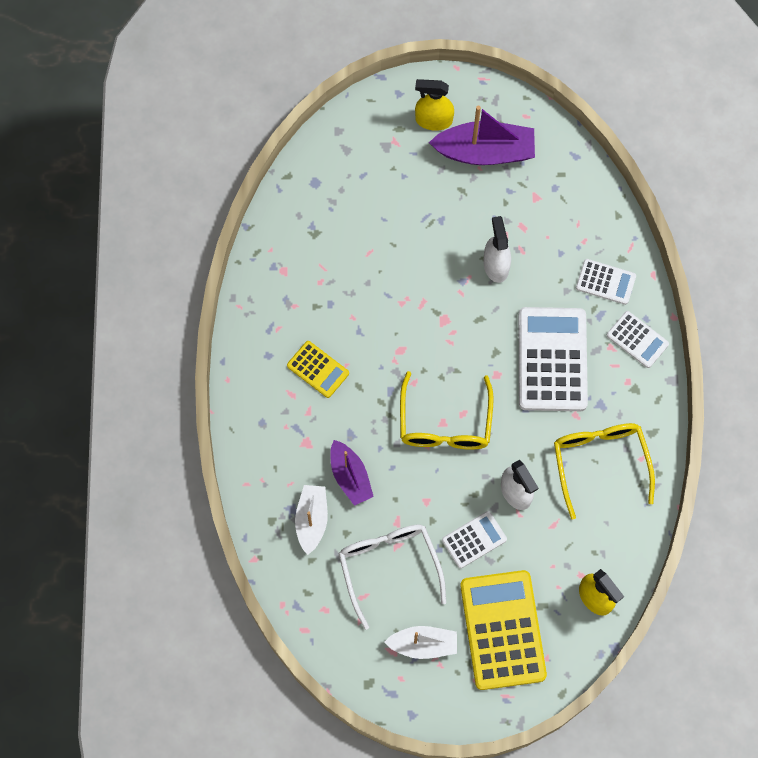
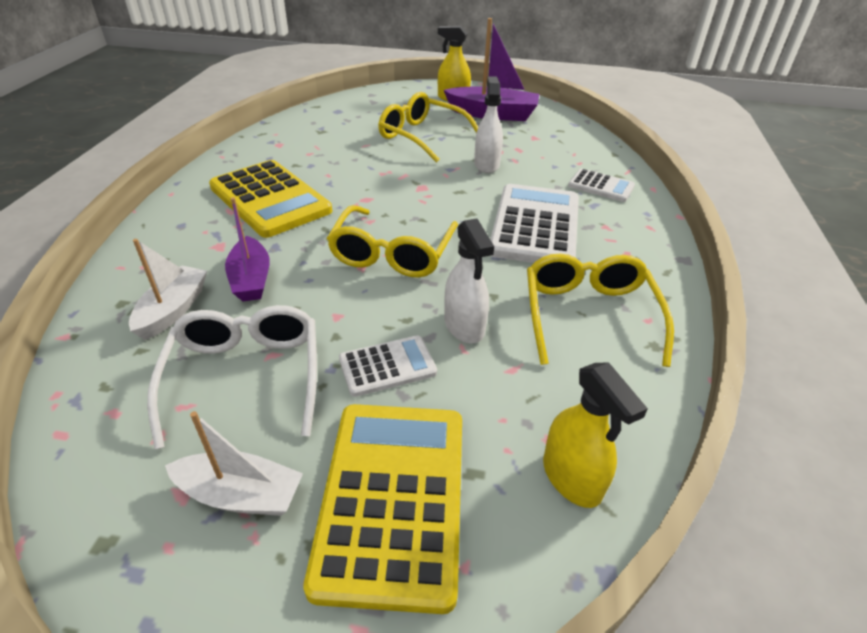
camera: 10 degrees right, 30 degrees down
(318, 369) = (270, 199): yellow calculator -> yellow calculator, size x1.94
(421, 222) = (422, 136): none -> yellow glasses
(637, 339) = (637, 225): white calculator -> none

